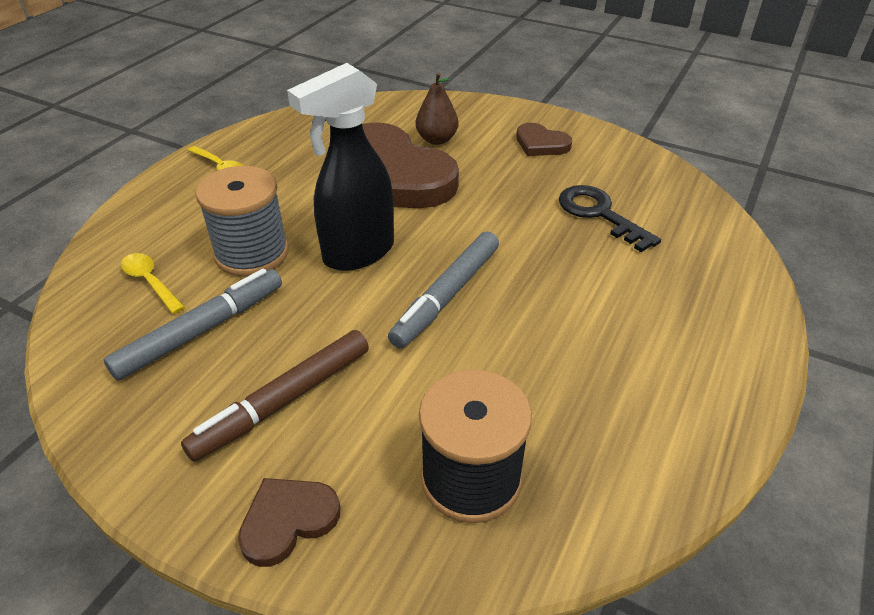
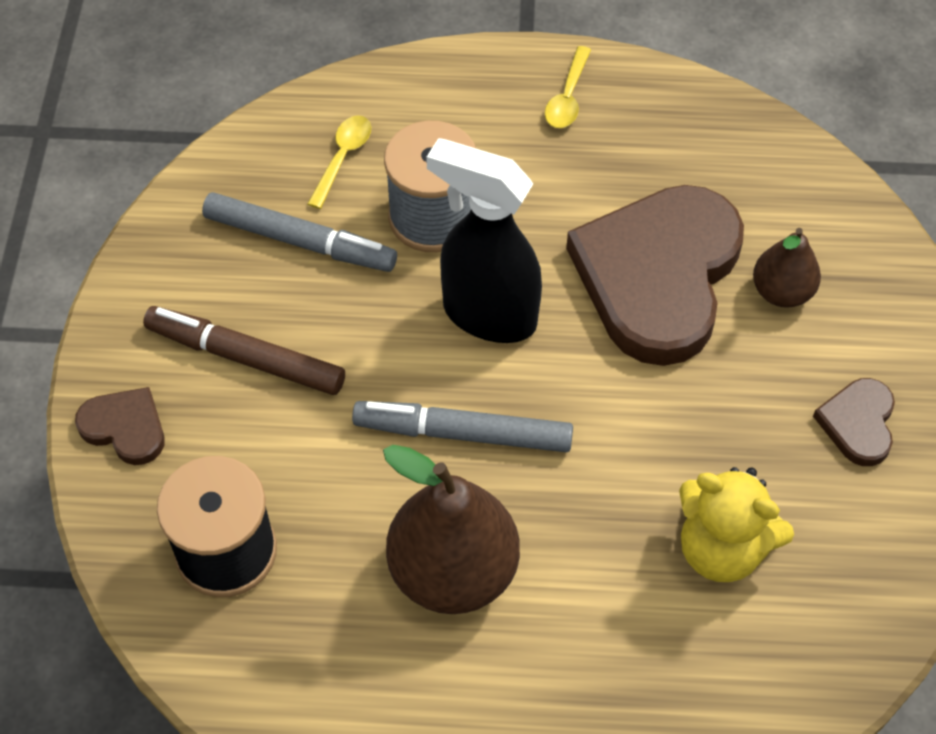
camera: 65 degrees right, 15 degrees up
(560, 337) = (453, 571): none -> brown pear
(599, 214) = (721, 549): black key -> yellow teddy bear

